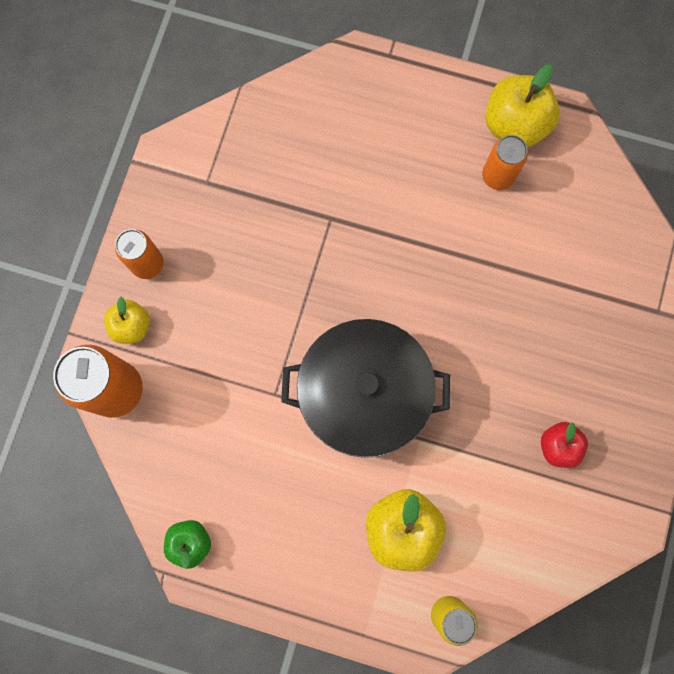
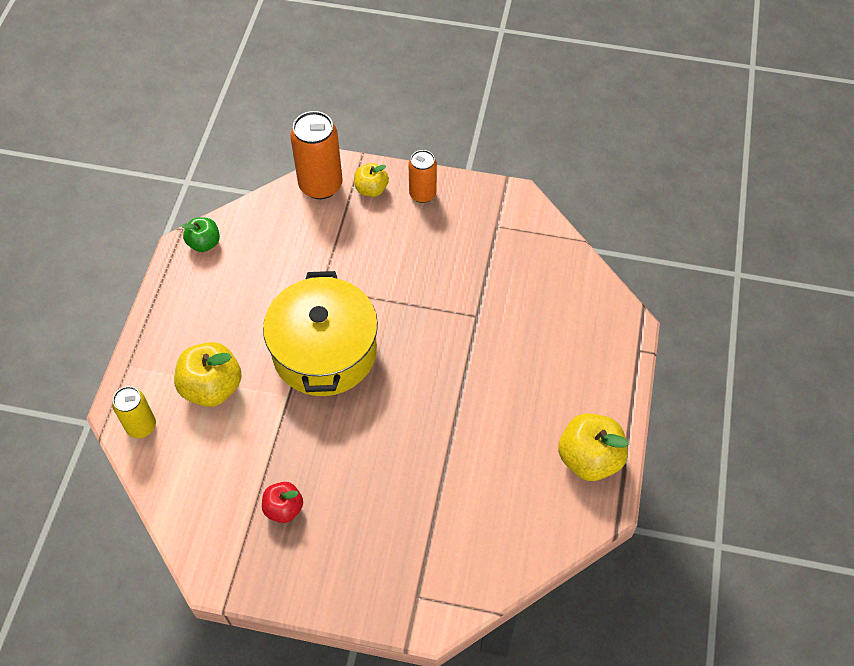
camera: 85 degrees right, 20 degrees down
(364, 394) = (324, 351): black pot -> yellow pot
(497, 176) = (535, 446): orange can -> none

